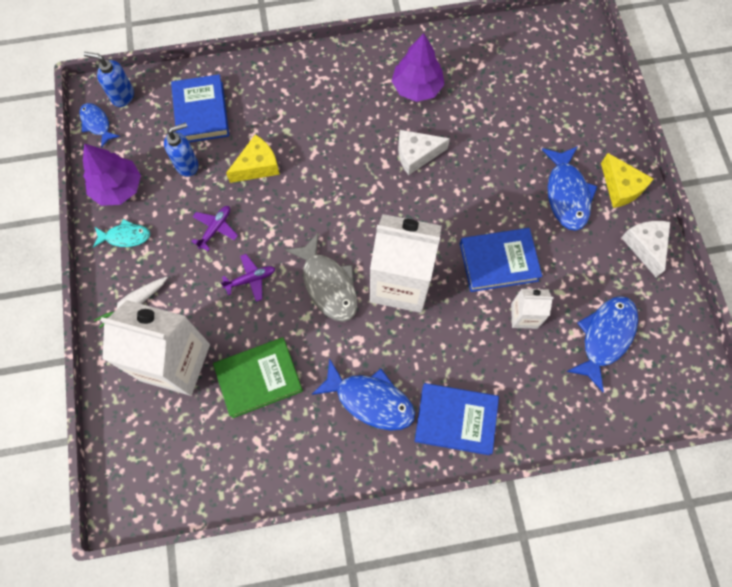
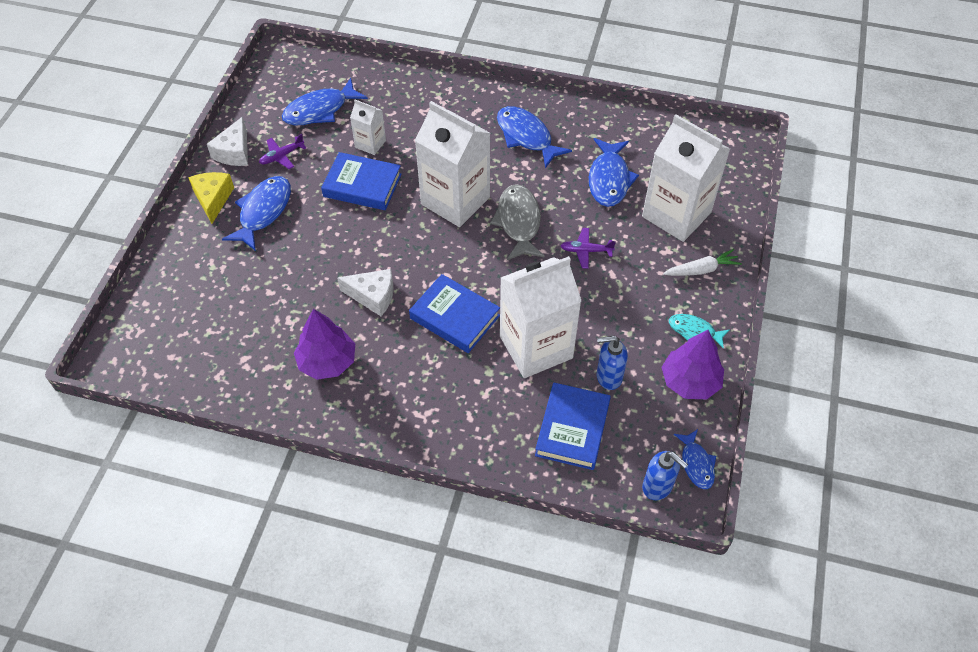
camera: 155 degrees left, 15 degrees down
(215, 228) = (602, 305): purple plane -> purple plane (281, 156)
(257, 166) = (536, 347): yellow cheese -> white carton
(259, 378) = (609, 179): green book -> blue fish
(455, 420) = (469, 104): blue book -> blue book (455, 317)

